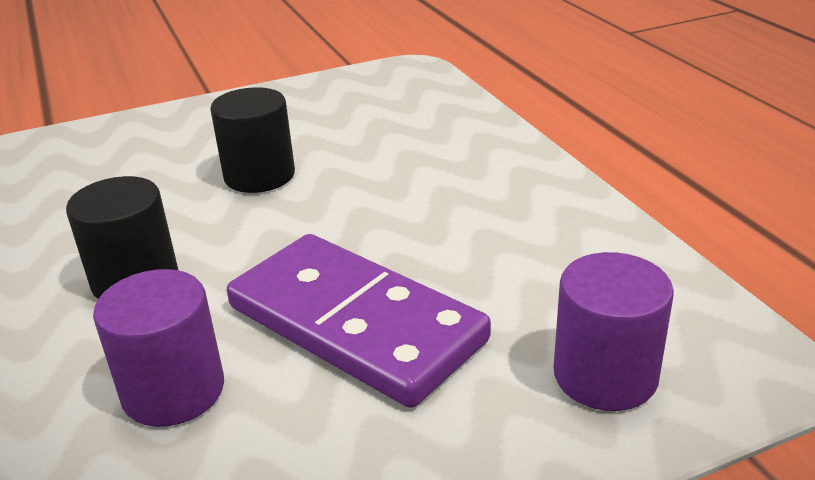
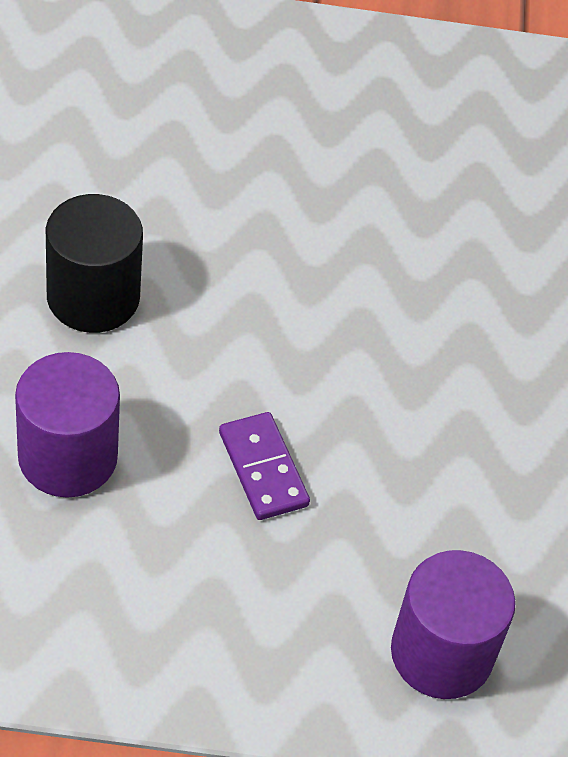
camera: 20 degrees right, 20 degrees up
(259, 176) = (290, 200): black cylinder -> none
(355, 324) = (263, 469): purple domino -> purple domino, size x0.43

